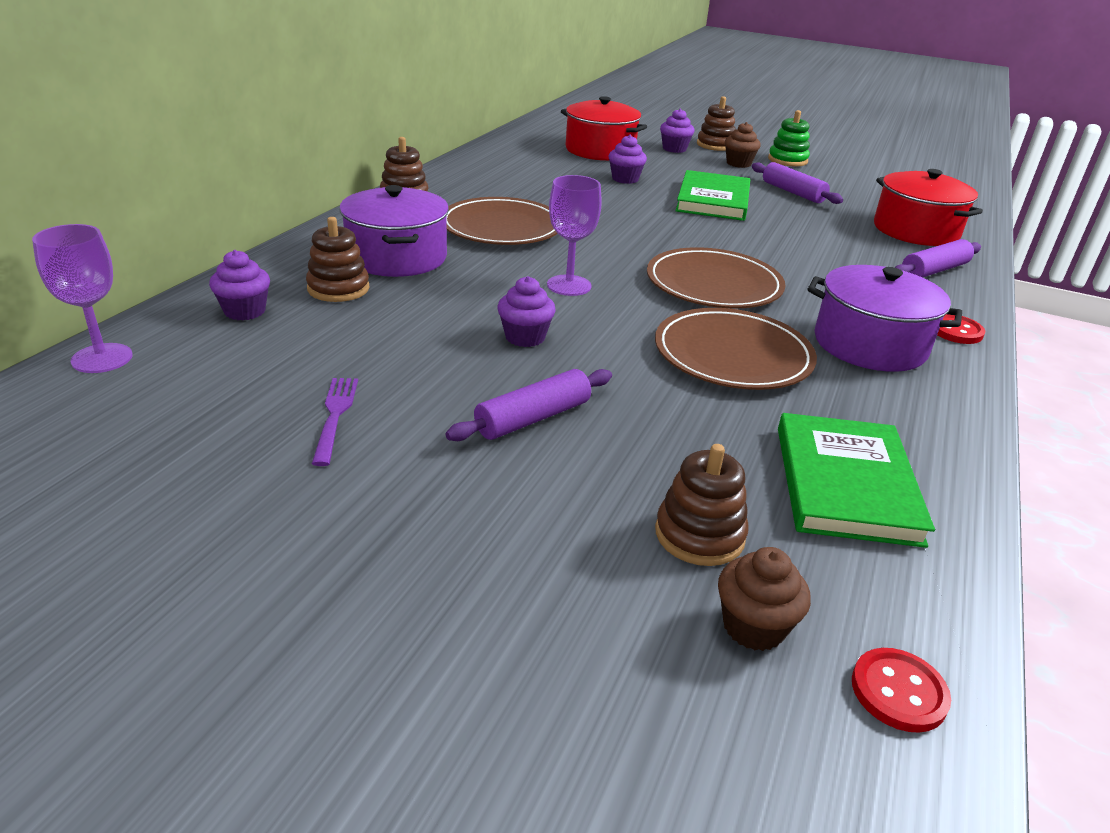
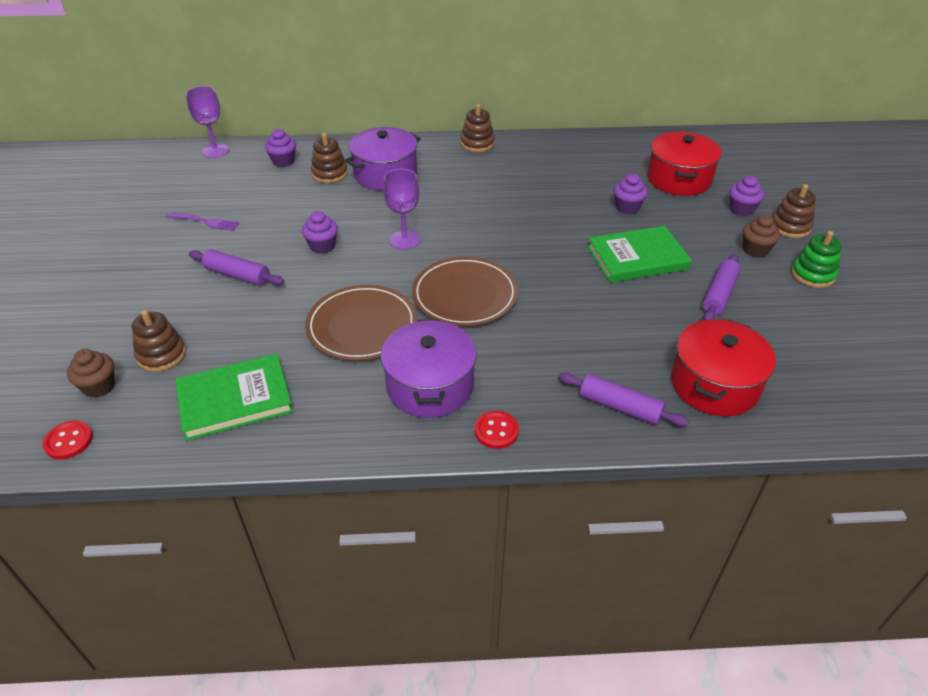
camera: 65 degrees right, 10 degrees up
(335, 416) = (205, 222): purple fork -> purple fork turned 45 degrees clockwise
(501, 227) = (468, 190): brown plate -> none

